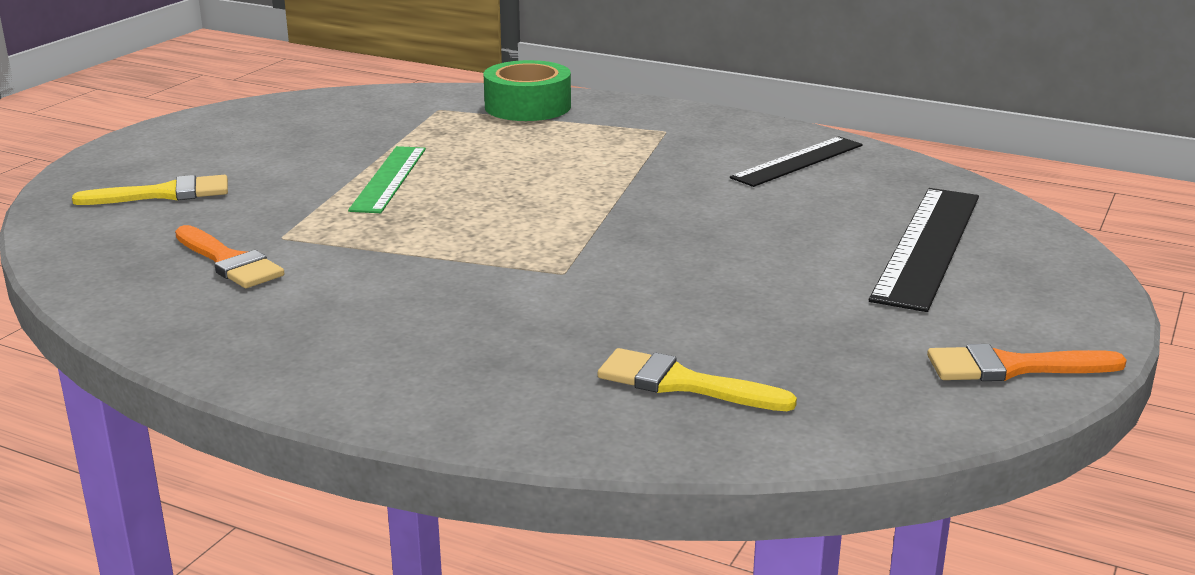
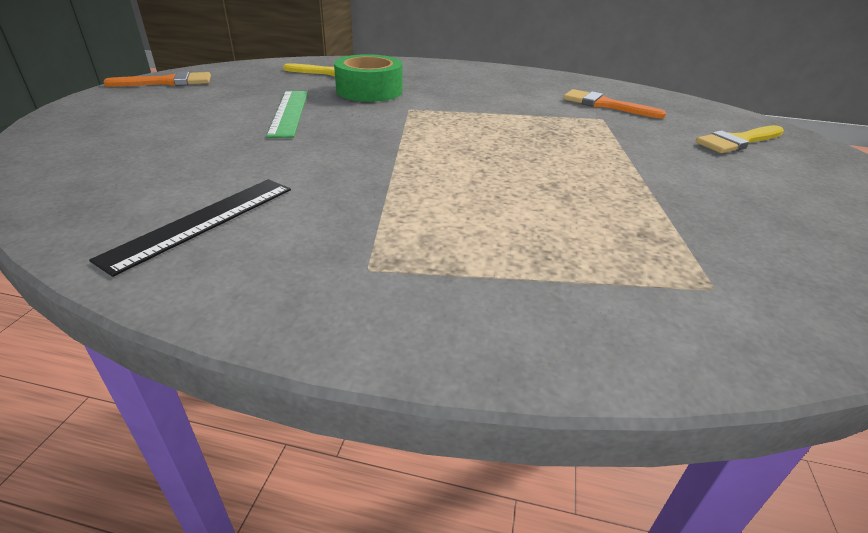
camera: 165 degrees right, 10 degrees up
(389, 179) = (603, 166): green ruler -> green ruler (289, 113)
(527, 106) = (600, 312): green tape -> green tape (369, 91)
(927, 245) = (146, 136): black ruler -> none

